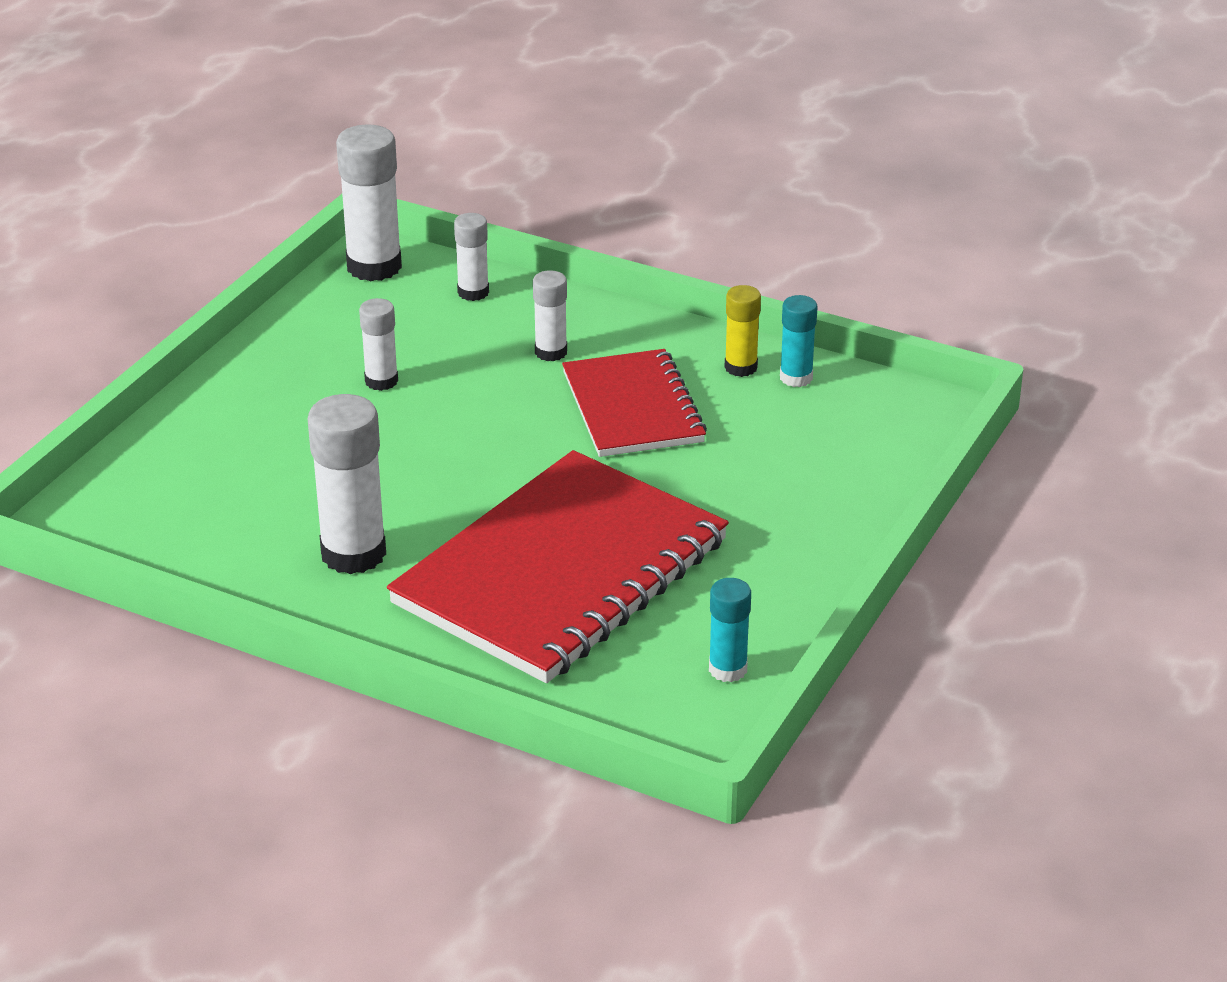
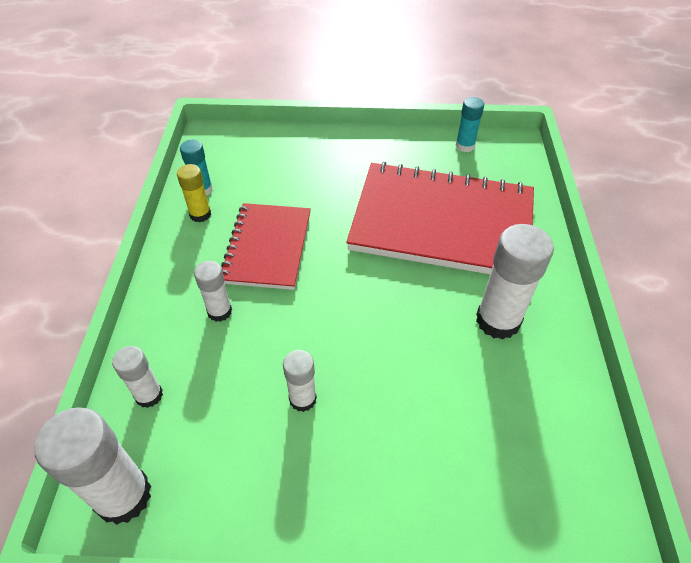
camera: 115 degrees left, 15 degrees up
(632, 407) = (267, 247): red notebook -> red notebook turned 45 degrees counterclockwise

